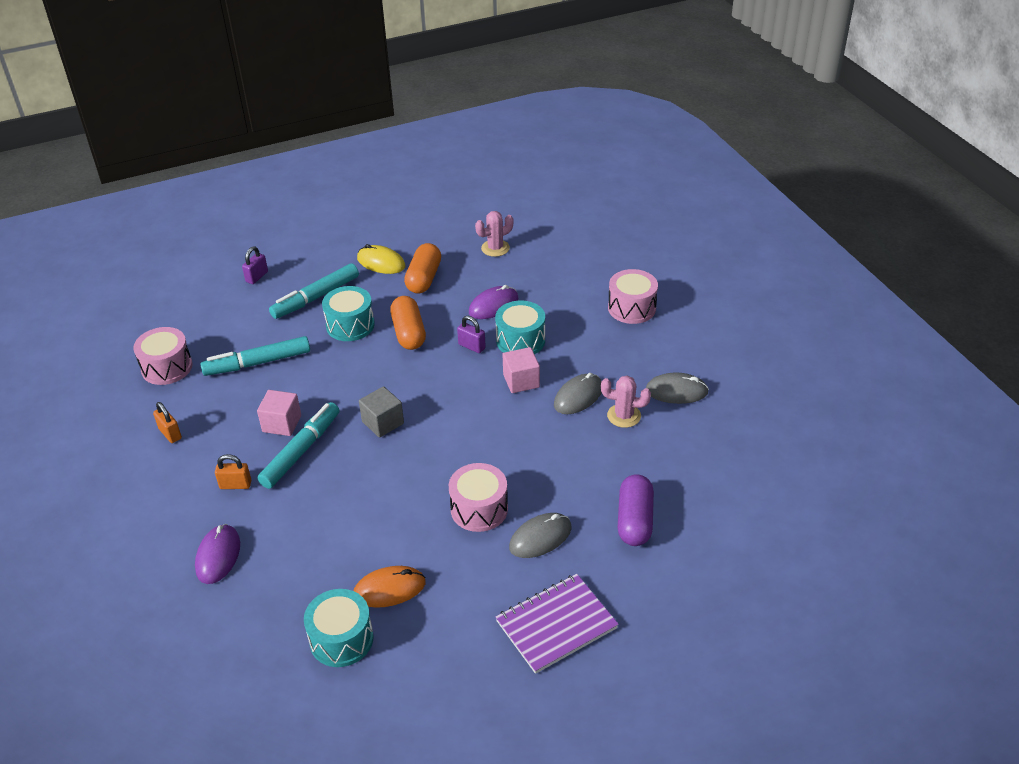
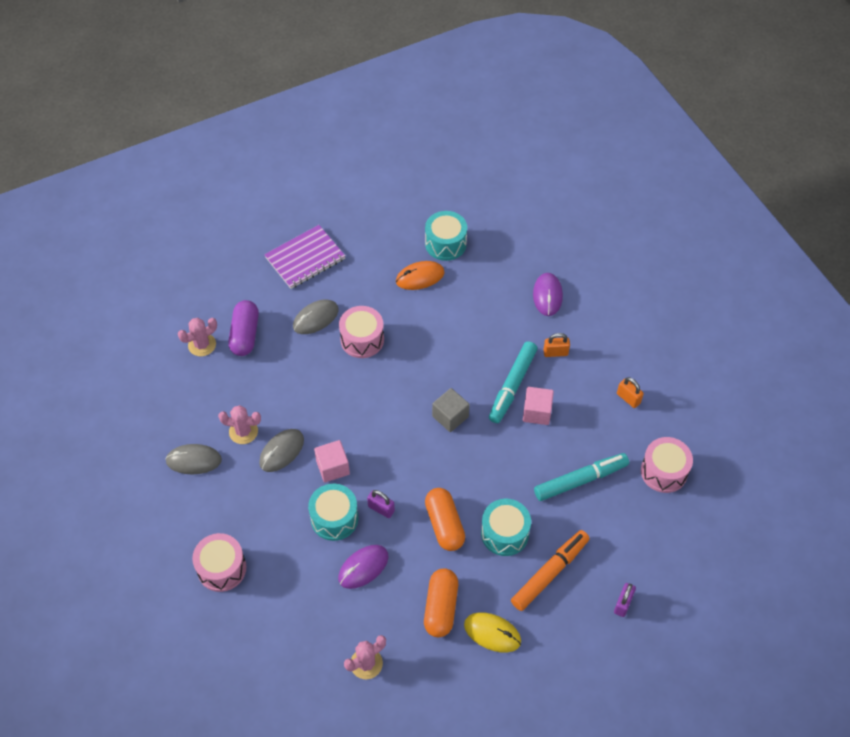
camera: 175 degrees right, 15 degrees up
(316, 297) = (550, 573): turquoise marker -> orange marker
(690, 510) = (202, 345): none -> pink cactus

